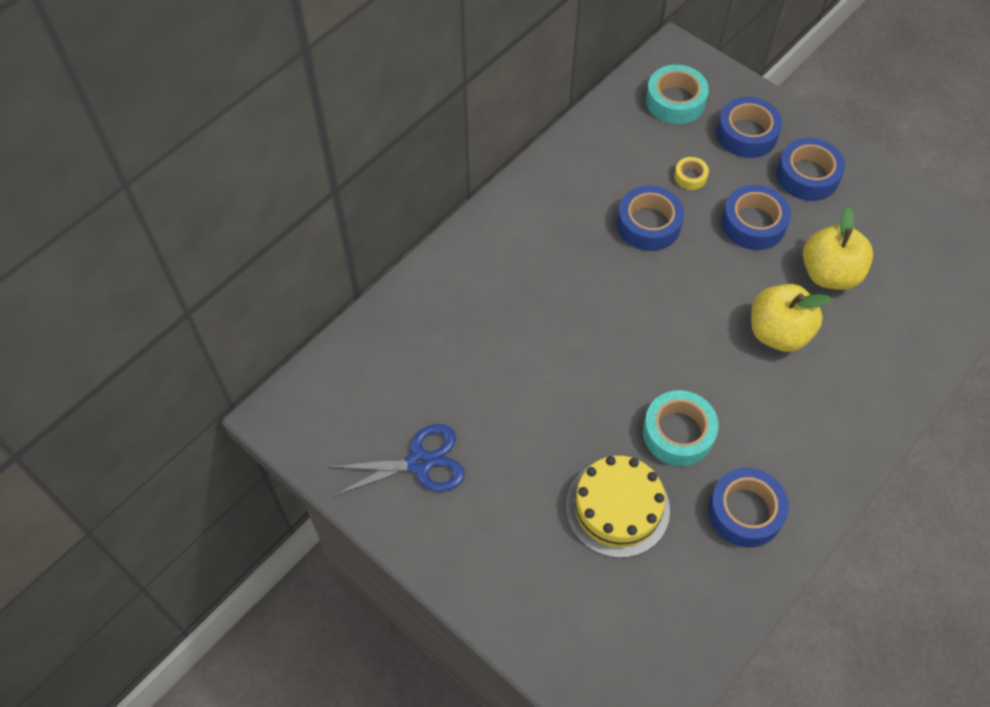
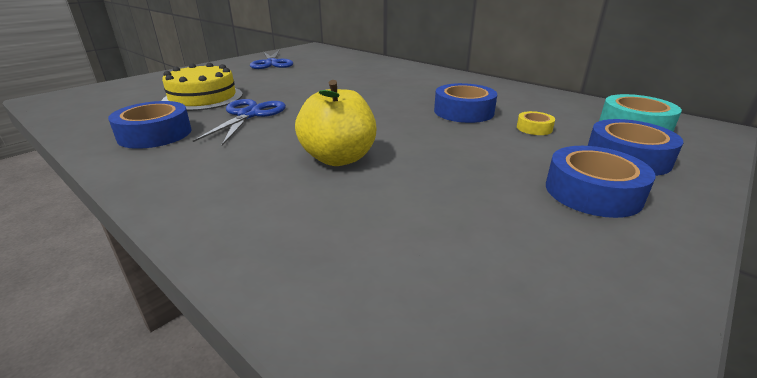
camera: 90 degrees right, 30 degrees down
(678, 433) = (249, 115): turquoise tape -> blue scissors
(753, 223) = (487, 154): blue tape -> none
(829, 273) = (425, 195): yellow apple -> none

